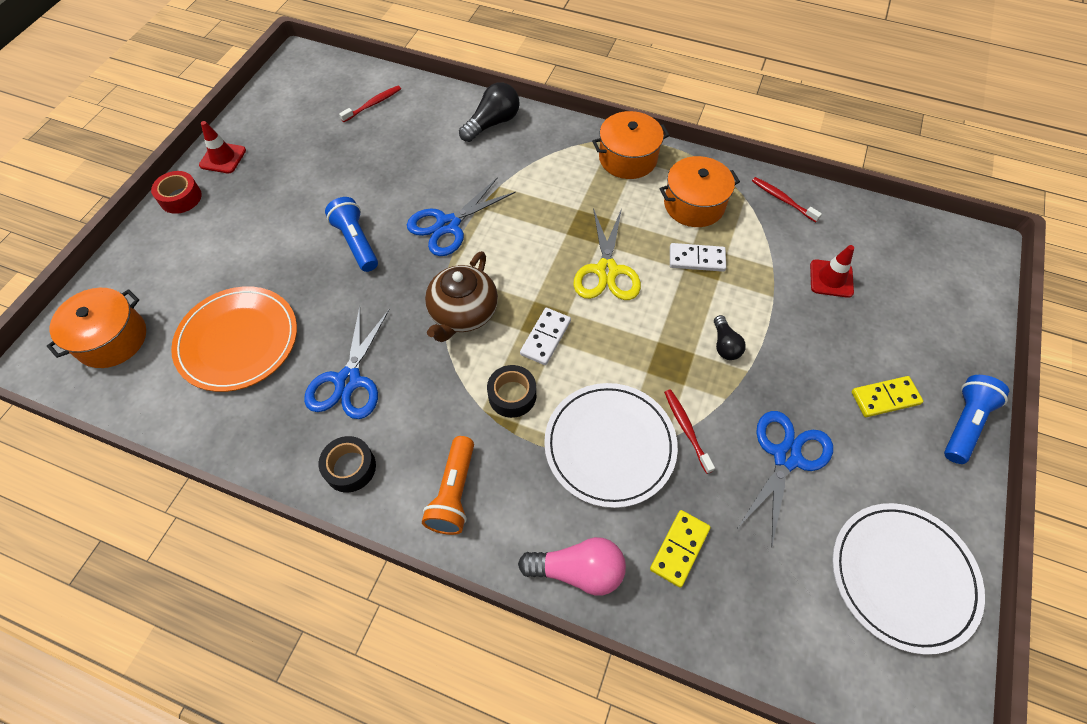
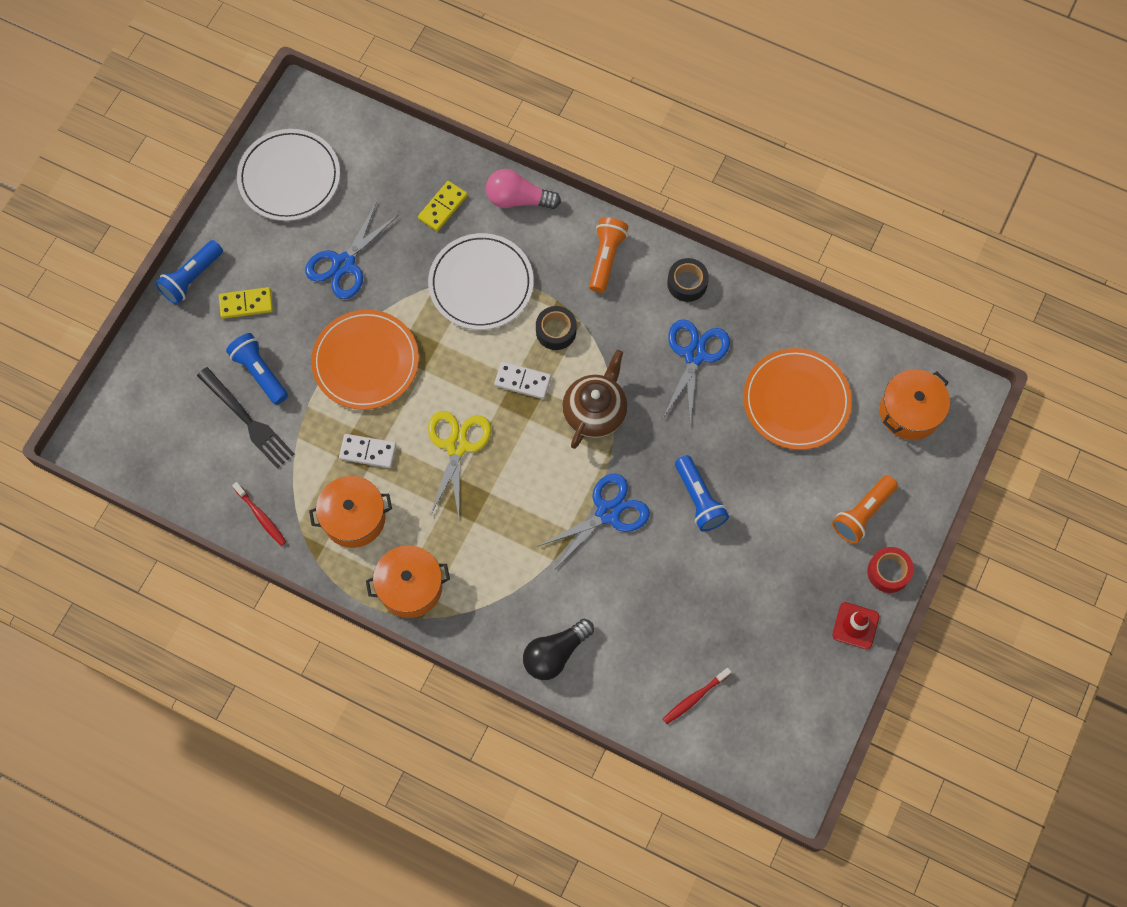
camera: 175 degrees left, 10 degrees up
(192, 242) = (862, 513): none -> orange flashlight
(545, 337) = (522, 381): white domino -> white domino turned 75 degrees clockwise
(686, 429) = (417, 292): red toothbrush -> none
(725, 345) = (365, 361): black light bulb -> orange plate
(831, 278) = (247, 420): red traffic cone -> black fork
(837, 325) = (260, 372): none -> blue flashlight

